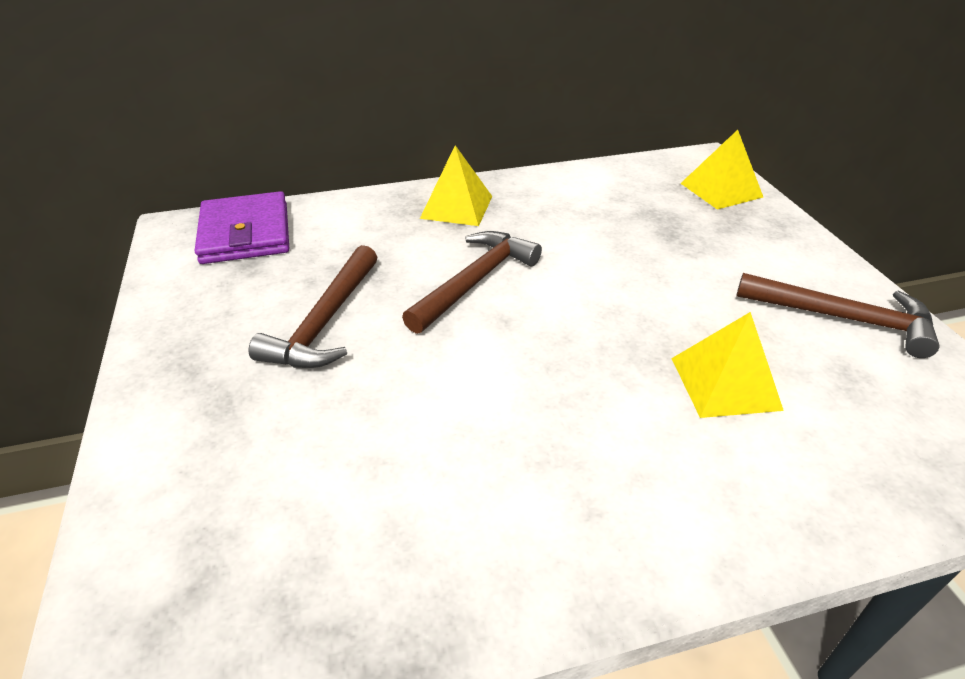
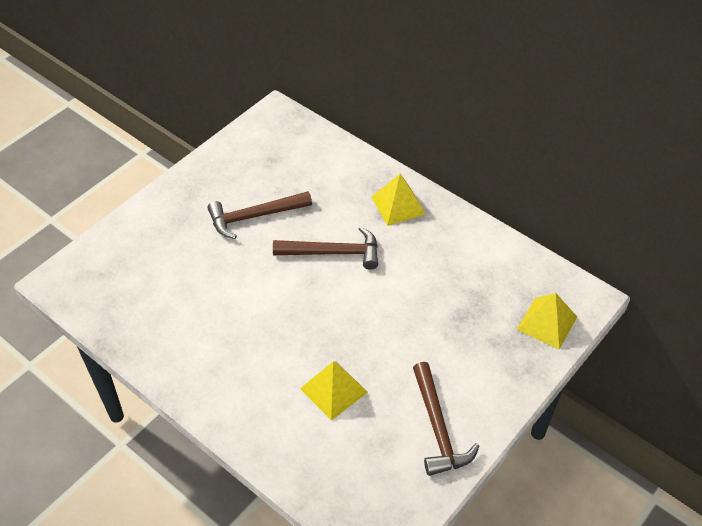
camera: 55 degrees right, 10 degrees up
(245, 233) = (294, 139): purple wallet -> none

